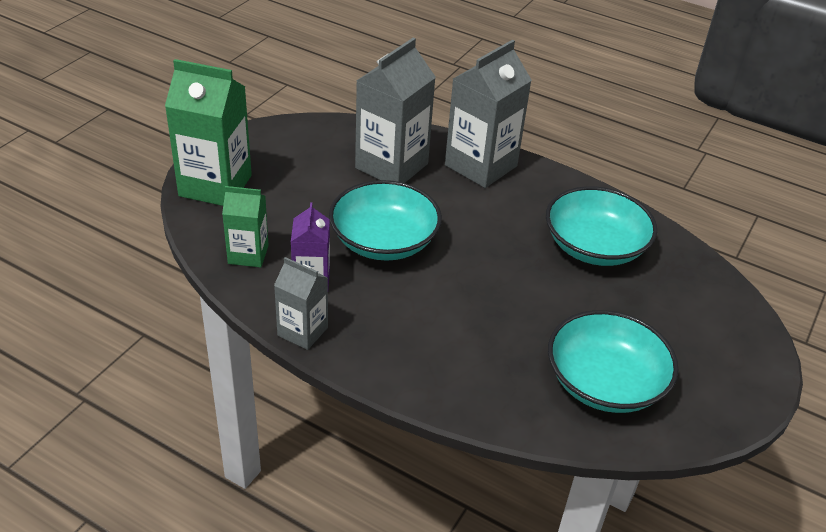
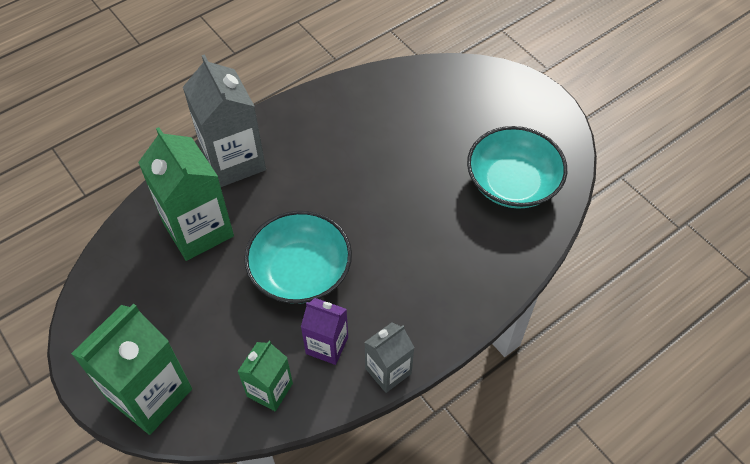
camera: 65 degrees left, 15 degrees up
(391, 166) = (198, 230): grey carton -> green carton
(594, 246) = (372, 126): turquoise bowl -> none

